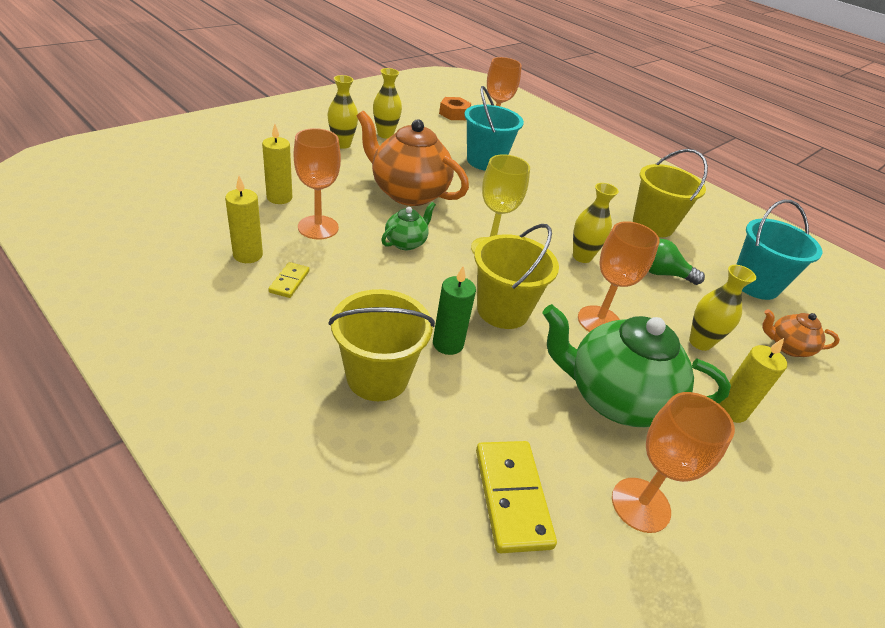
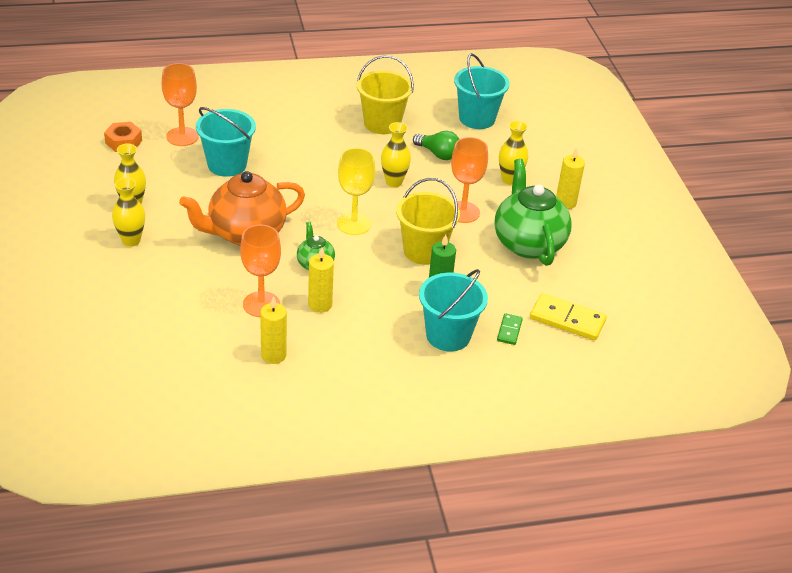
camera: 55 degrees left, 0 degrees up
(279, 198) = (199, 312): yellow candle -> yellow candle (320, 305)
(289, 281) = (322, 343): yellow domino -> none
(377, 377) = (448, 335): yellow bucket -> turquoise bucket
(434, 436) = (509, 330): none -> green domino
(614, 398) = (528, 243): green teapot -> green teapot turned 120 degrees clockwise
(640, 505) = (600, 275): orange goblet -> none
(662, 274) = (438, 154): green light bulb -> green light bulb turned 105 degrees counterclockwise
(787, 347) = (537, 145): orange teapot -> none

